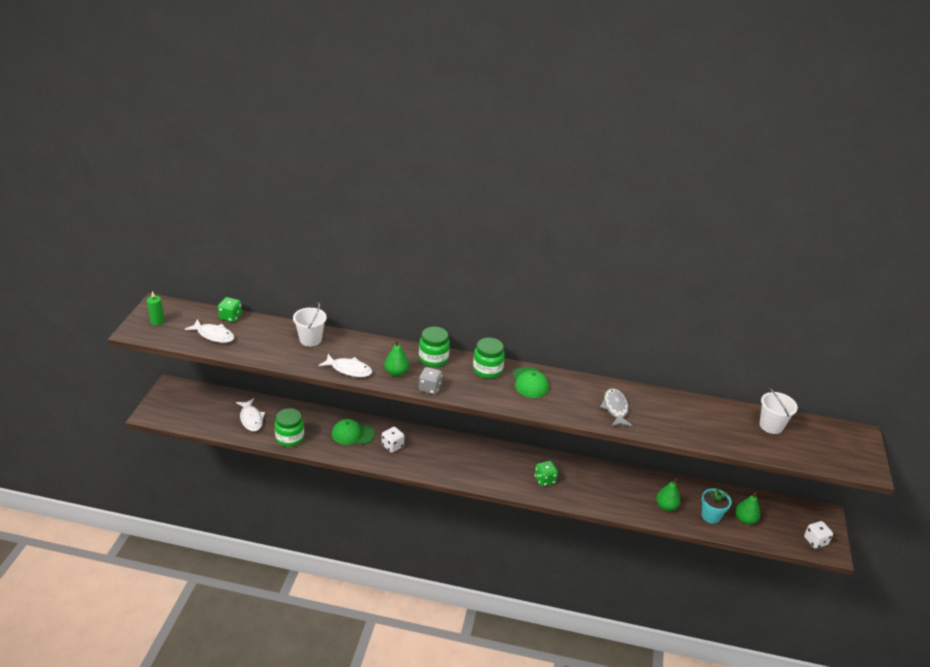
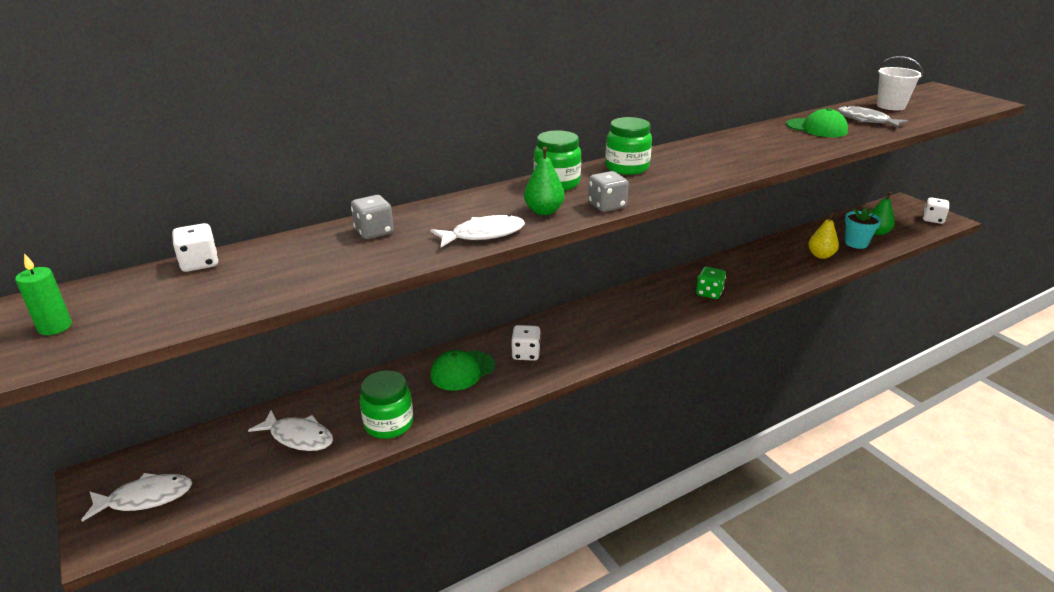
camera: 40 degrees left, 5 degrees down
(214, 335) = (205, 294): white fish -> white fish (145, 498)
(230, 317) = (200, 263): green dice -> white dice
(310, 339) = (374, 232): white bucket -> grey dice
(530, 382) = (683, 159): green cap -> green cap (816, 128)
(615, 408) = (784, 143): grey fish -> grey fish (866, 120)
(666, 506) = (820, 255): green pear -> yellow pear

